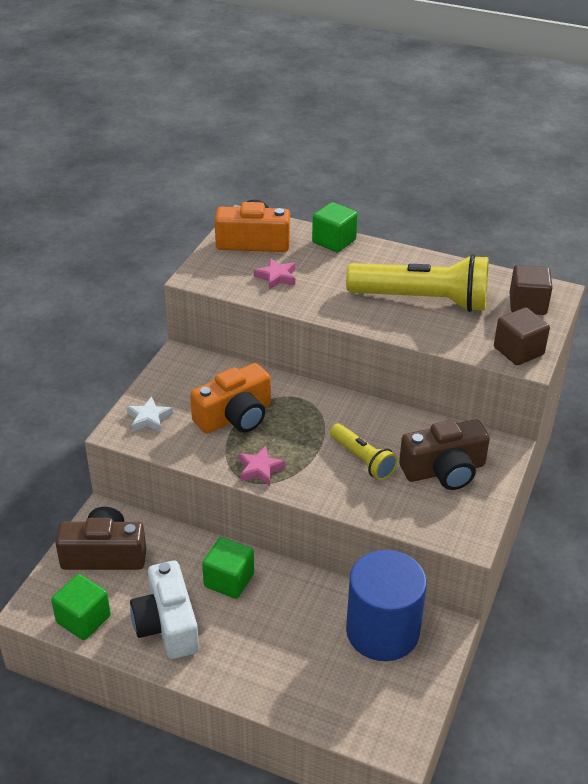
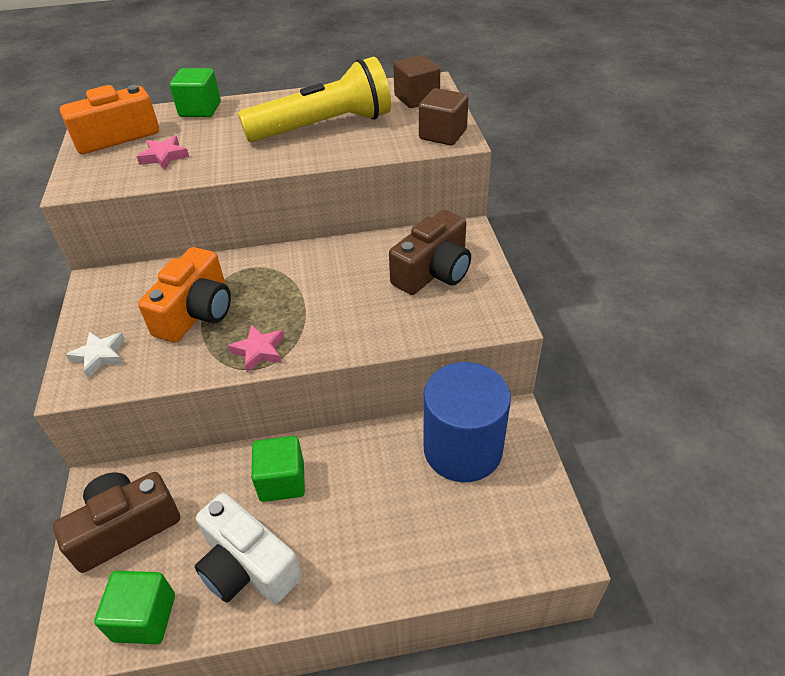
camera: 30 degrees left, 5 degrees up
(362, 460) = (353, 296): yellow flashlight -> none

